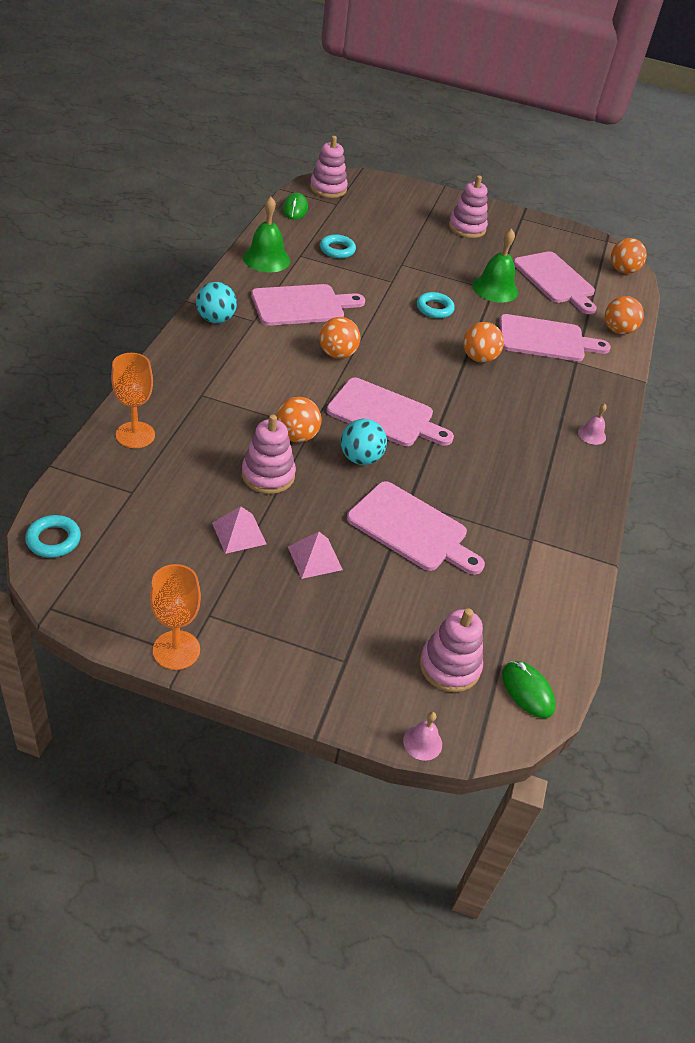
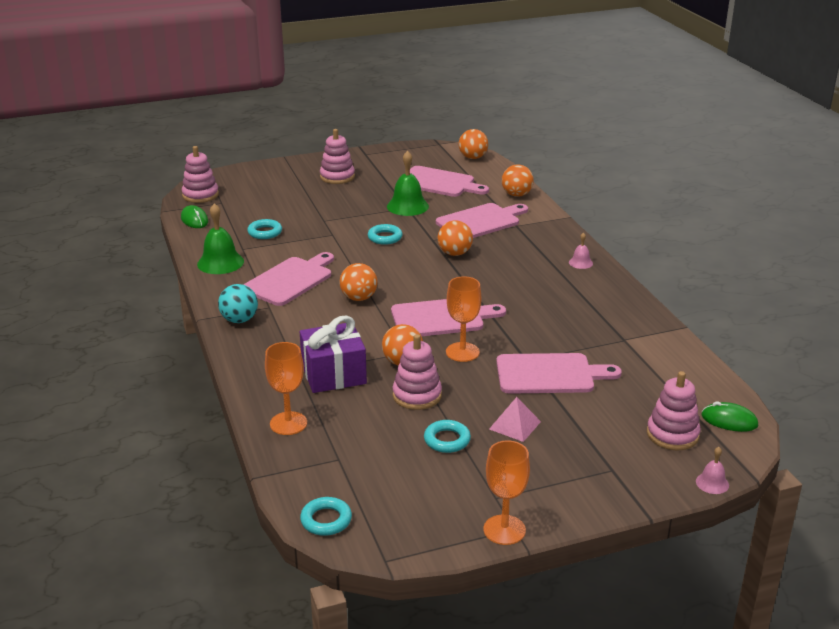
camera: 30 degrees left, 15 degrees down
(226, 413) = (333, 374): none -> purple gift
(239, 533) = (447, 440): pink pyramid -> turquoise ring
(360, 458) = (462, 352): turquoise ball -> orange goblet

